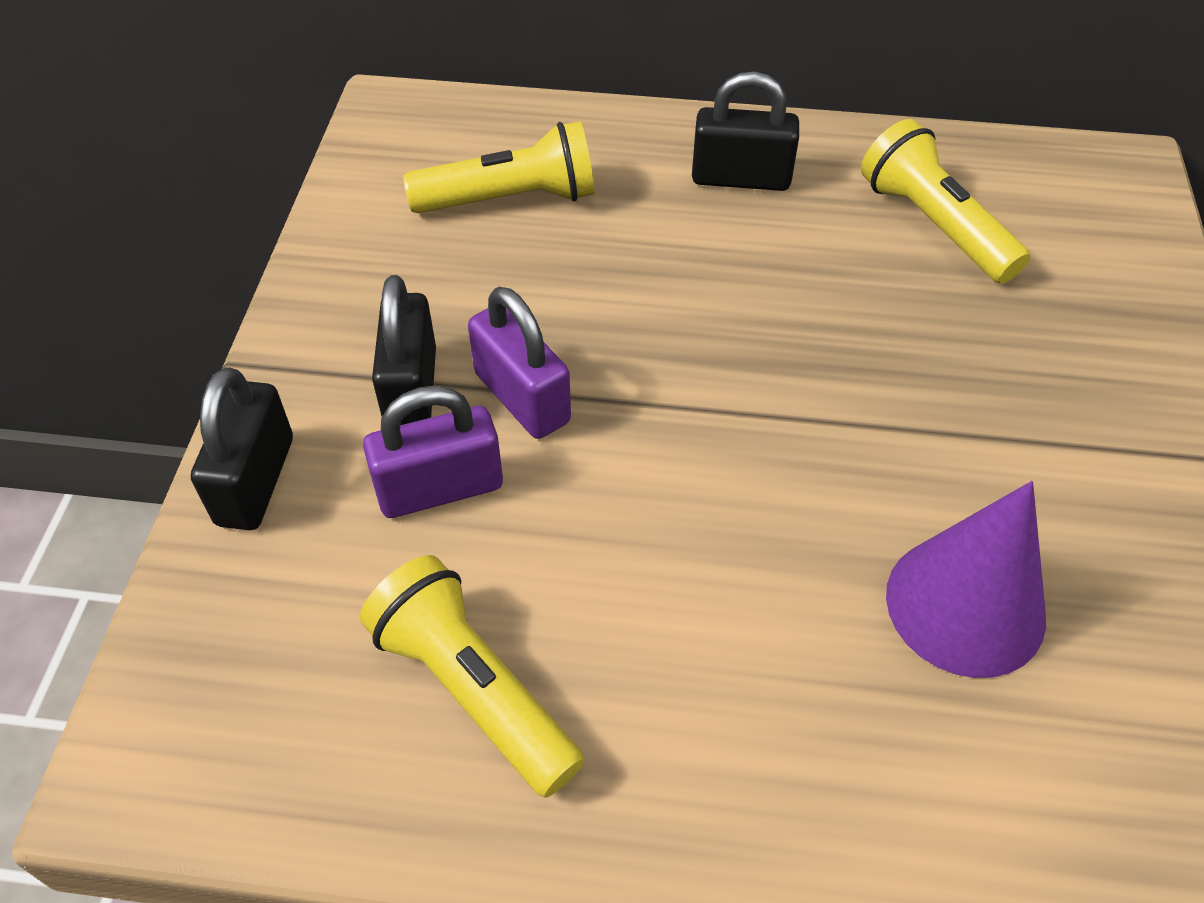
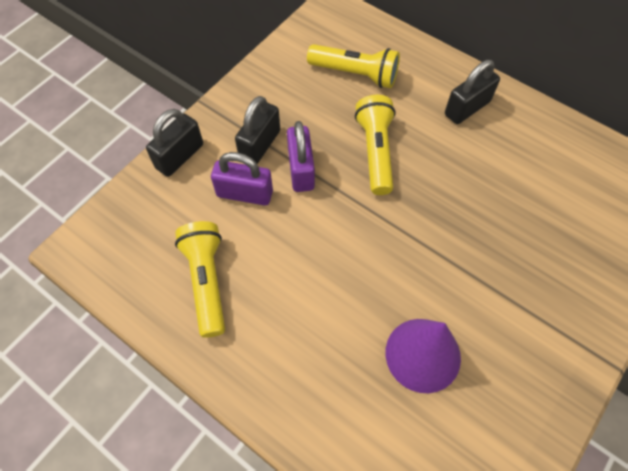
camera: 30 degrees right, 10 degrees up
(740, 178) = (467, 108): black padlock -> black padlock turned 75 degrees counterclockwise
(934, 225) = (544, 173): yellow flashlight -> yellow flashlight (376, 152)

